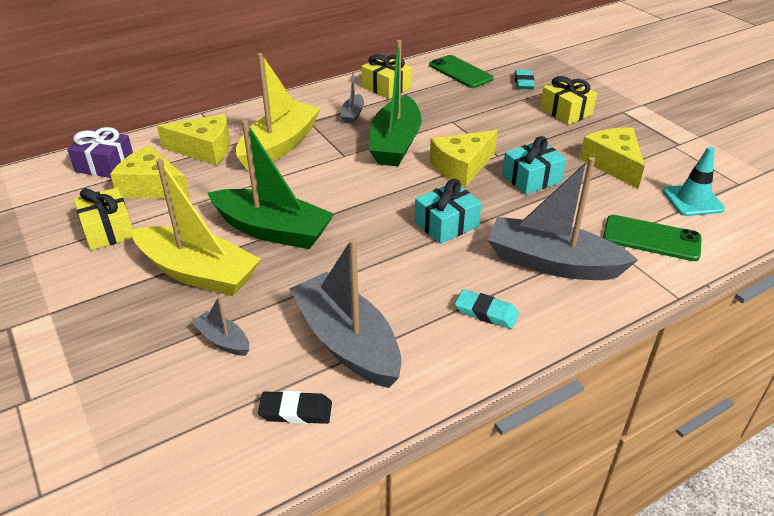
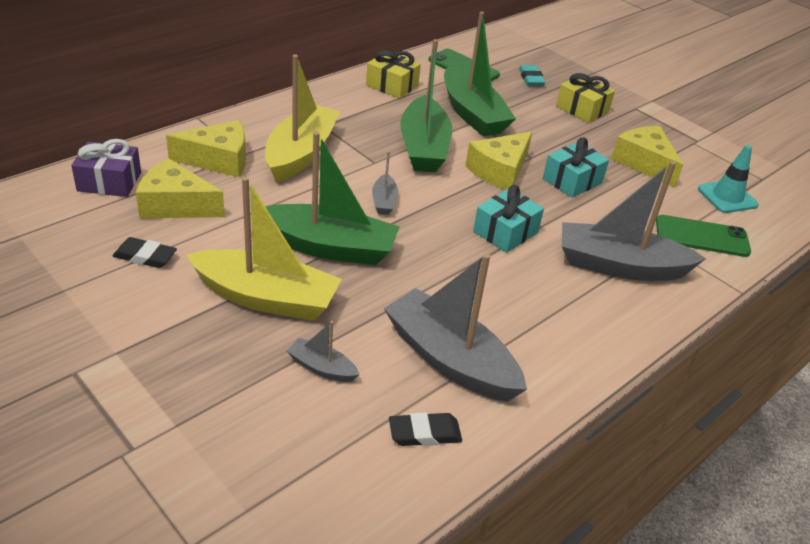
camera: 15 degrees left, 0 degrees up
(108, 230) = (145, 256): yellow gift -> black eraser
(353, 114) = (367, 116): grey boat -> grey boat (384, 201)
(454, 114) = (472, 114): none -> green boat
(486, 312) = (574, 319): turquoise eraser -> none

